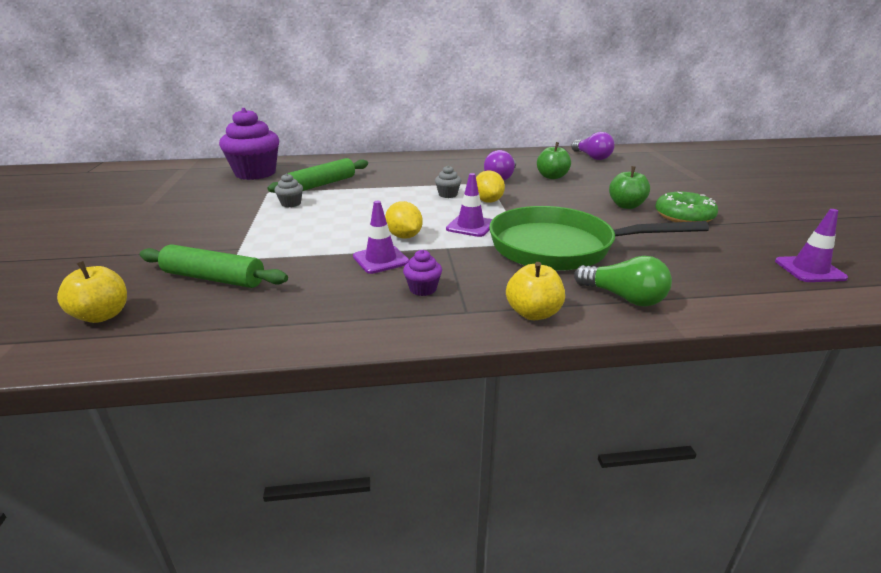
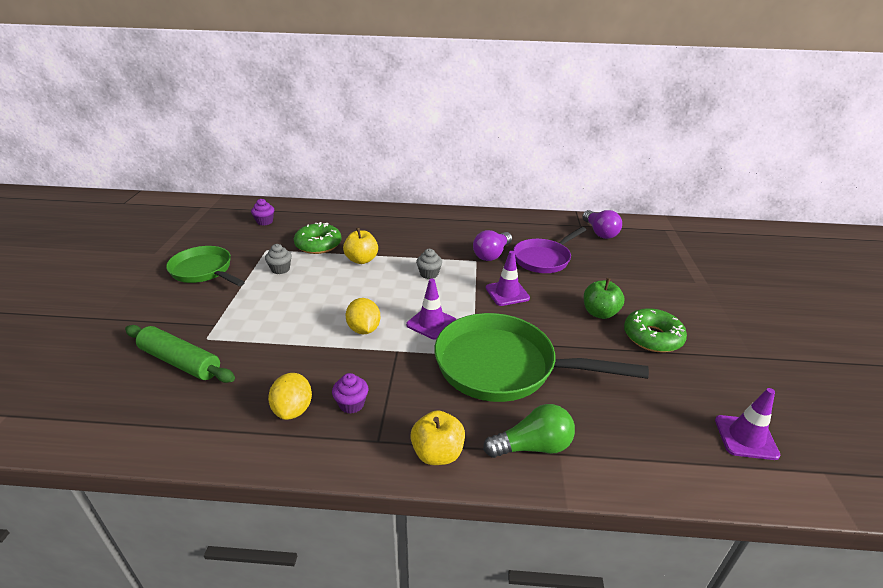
camera: 10 degrees right, 5 degrees up
(102, 315) = (79, 394): yellow apple -> yellow apple (361, 260)
(206, 211) = (204, 271): none -> green pan
(255, 173) = (264, 222): purple cupcake -> purple cupcake, size x0.42
(322, 184) = (318, 245): green rolling pin -> green donut
(381, 259) = (330, 358): purple traffic cone -> purple traffic cone (507, 293)
(488, 201) = (463, 288): yellow lemon -> yellow lemon (293, 409)
(552, 177) = (544, 259): green apple -> purple pan
(623, 297) = (532, 446): green light bulb -> green light bulb turned 60 degrees counterclockwise

